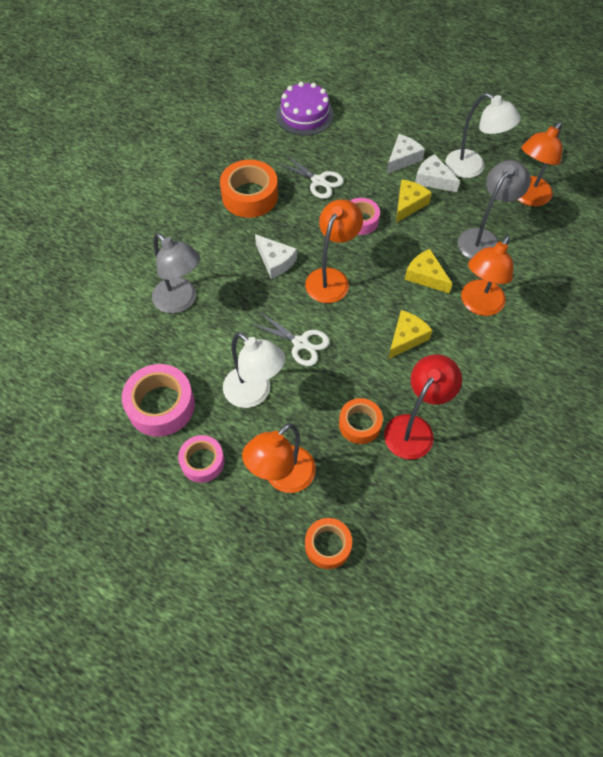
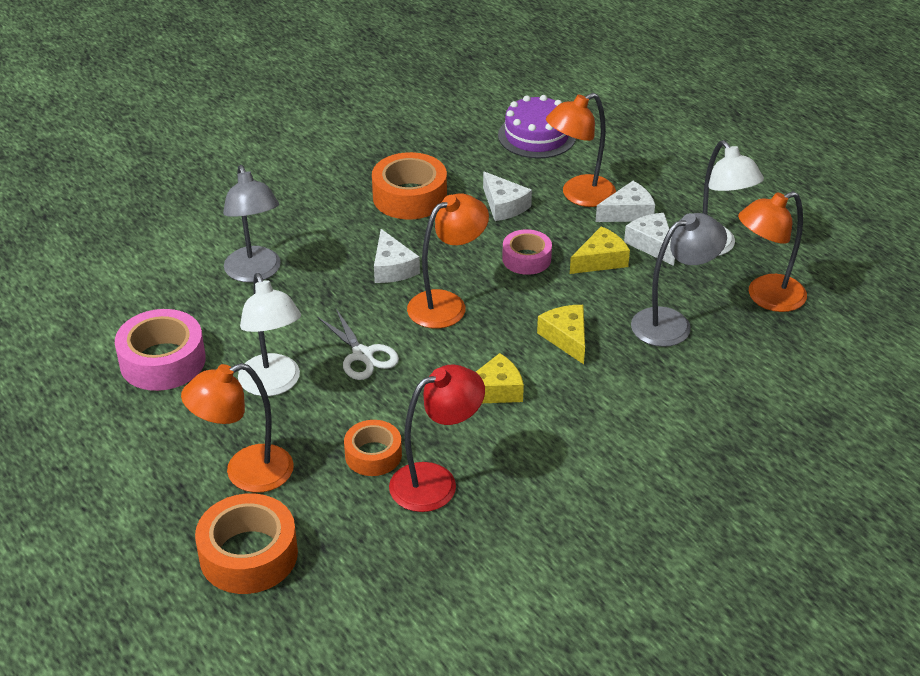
camera: 25 degrees right, 20 degrees down
(202, 461) = (169, 427): pink tape -> none
(318, 181) = (504, 206): white scissors -> white cheese
(328, 545) = (248, 555): orange tape -> orange tape, size x1.60
(478, 305) = (612, 388): orange lamp -> orange lamp (579, 195)

